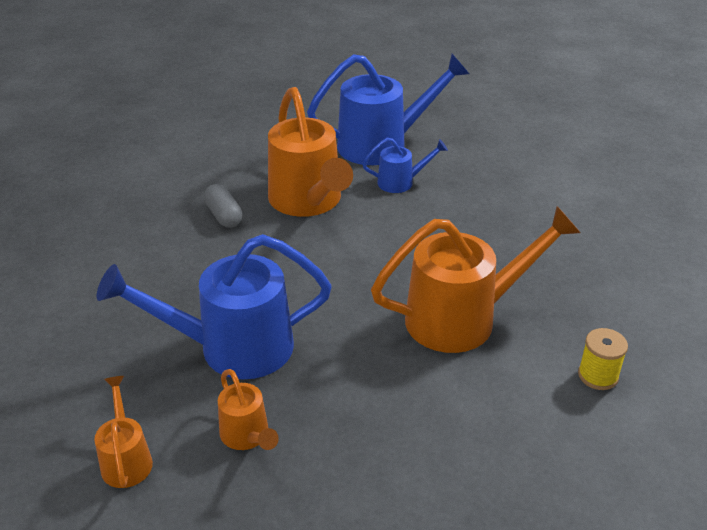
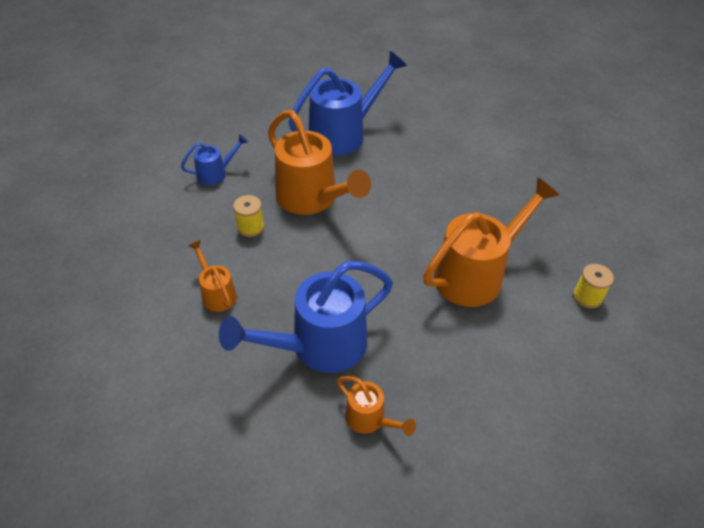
camera: 20 degrees left, 10 degrees up
(126, 459) = (286, 468): orange watering can -> orange watering can (217, 293)
(224, 216) = (250, 227): grey capsule -> yellow spool
(401, 182) = (375, 165): blue watering can -> blue watering can (216, 173)

